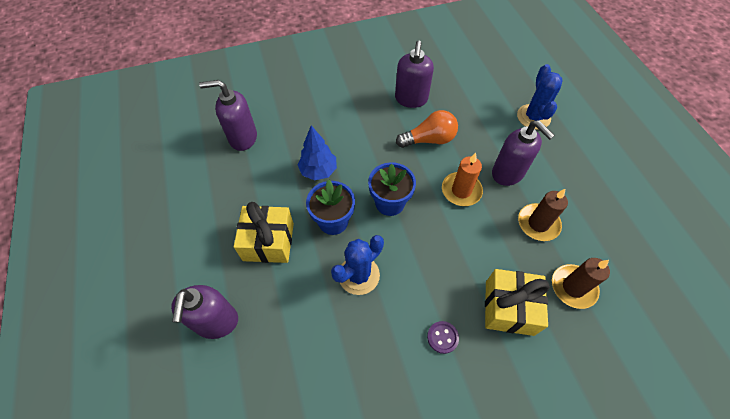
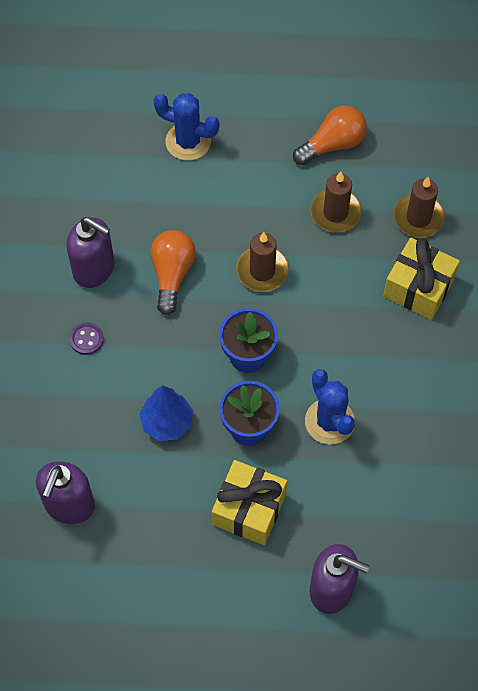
camera: 70 degrees left, 5 degrees up
(442, 337) = (427, 363): purple button -> purple button (86, 339)
(461, 190) = (262, 271): orange candle -> brown candle
(508, 173) = (259, 210): purple soap dispenser -> none
(594, 203) = (332, 144): none -> orange light bulb

